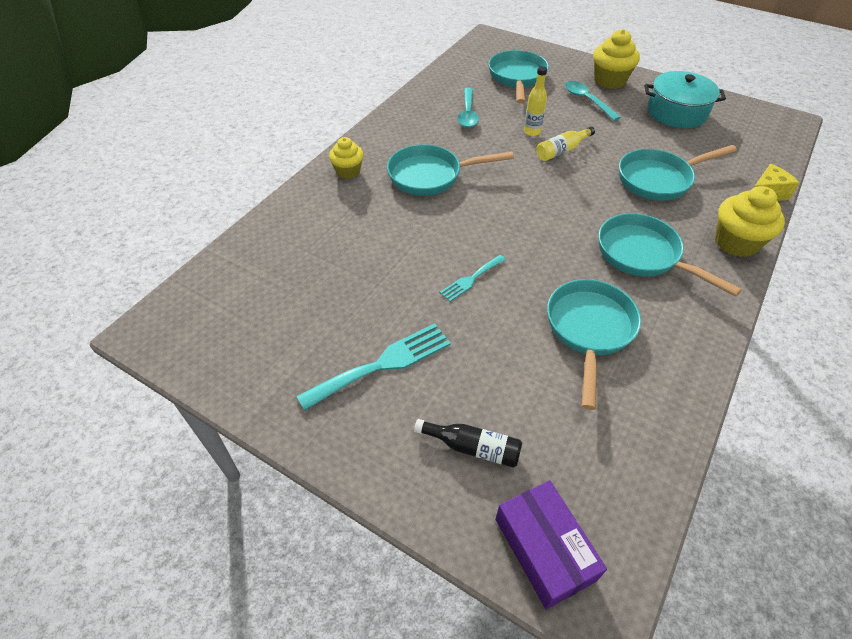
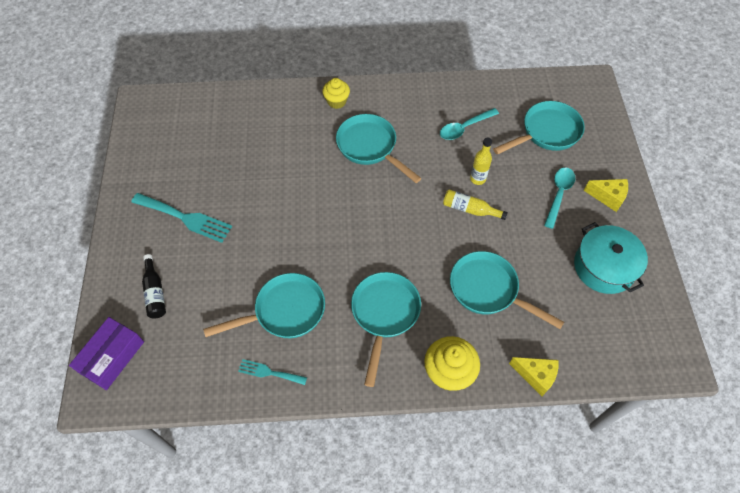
camera: 55 degrees right, 10 degrees up
(471, 279) = (284, 224): turquoise fork -> turquoise fork (269, 372)
(609, 81) = (608, 197): yellow cupcake -> yellow cheese

